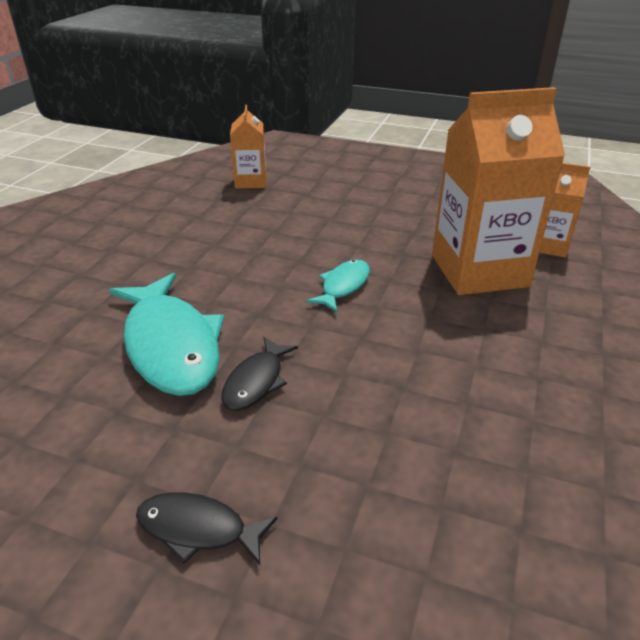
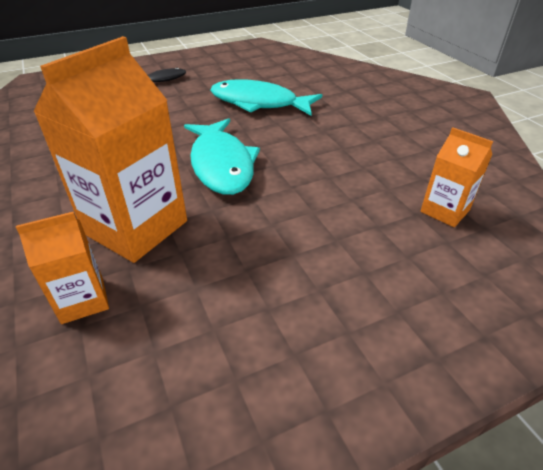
camera: 135 degrees right, 5 degrees up
(256, 382) = (201, 110): black fish -> none
(343, 286) = (221, 165): turquoise fish -> turquoise fish, size x1.95

